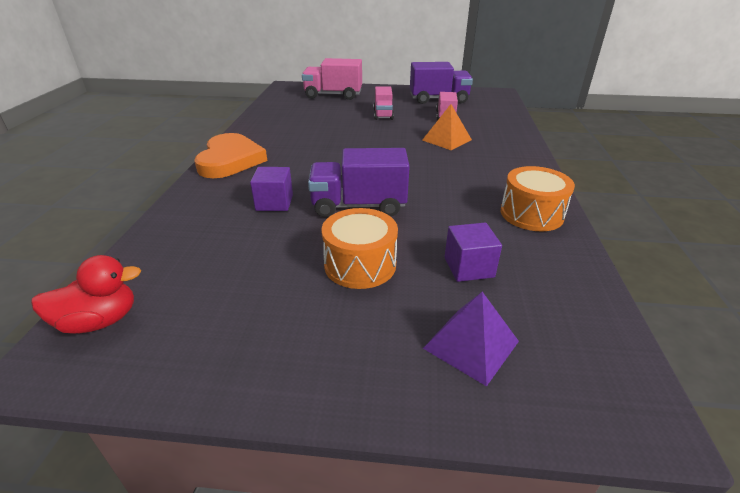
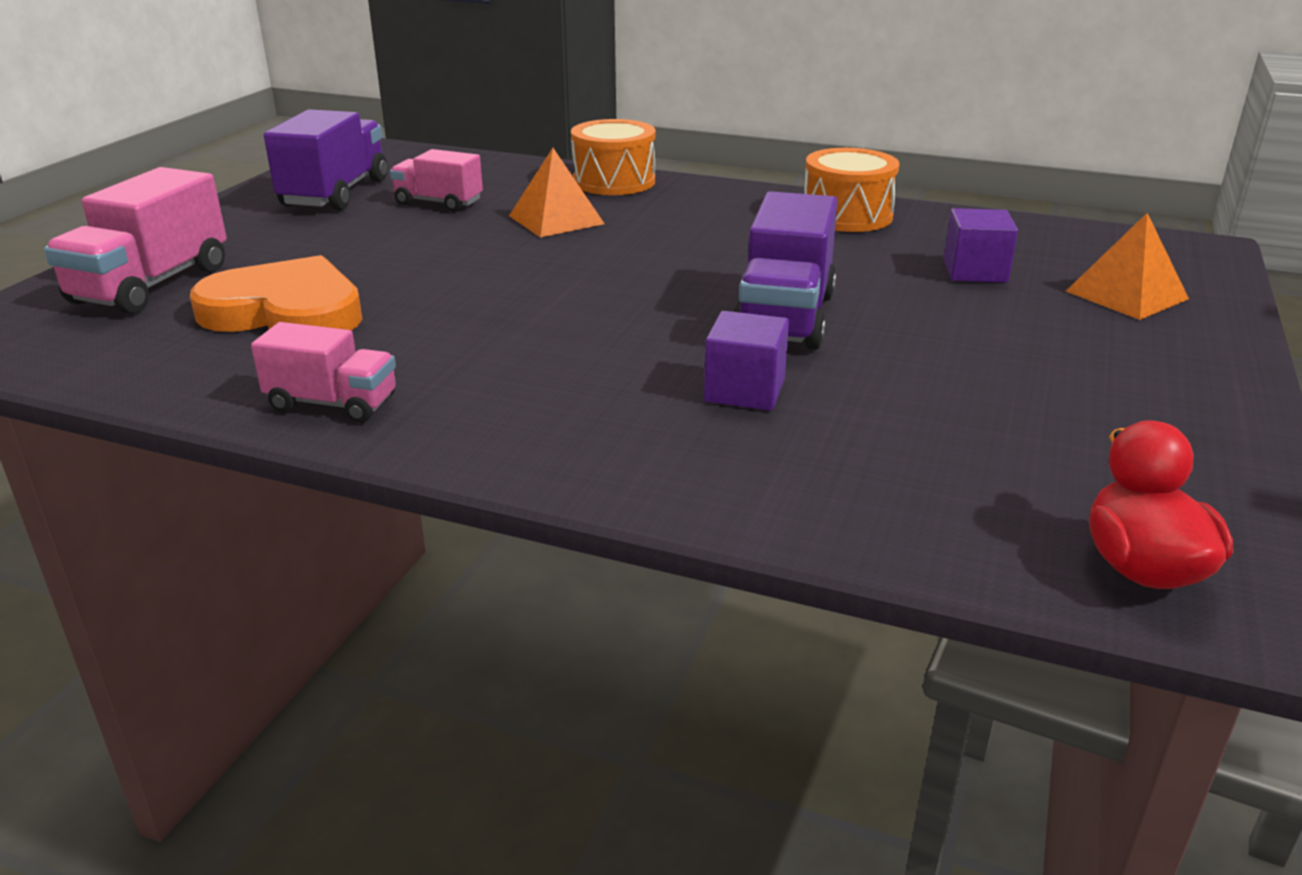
camera: 75 degrees left, 5 degrees down
(230, 160) = (490, 437): orange heart -> orange heart (286, 311)
(360, 264) = (967, 335): orange drum -> orange drum (614, 181)
(383, 114) = (364, 250): pink truck -> pink truck (333, 403)
(471, 344) = (1127, 295): purple pyramid -> orange pyramid

